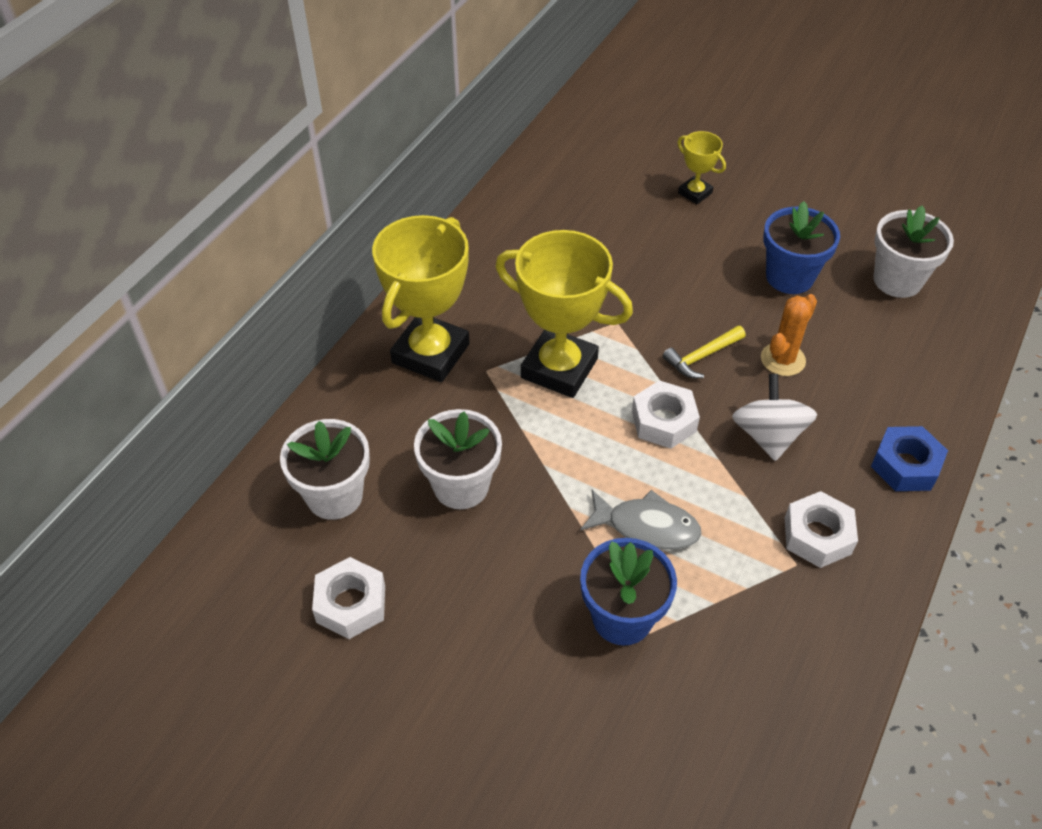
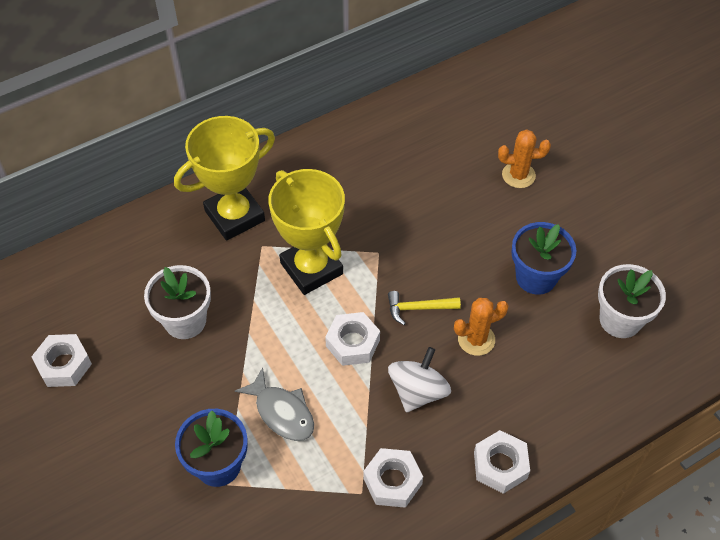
camera: 30 degrees right, 5 degrees up
(334, 496) = (104, 287): white flower pot -> none
(695, 193) = (518, 175): yellow trophy -> orange cactus
(905, 465) = (500, 465): blue nut -> white nut

